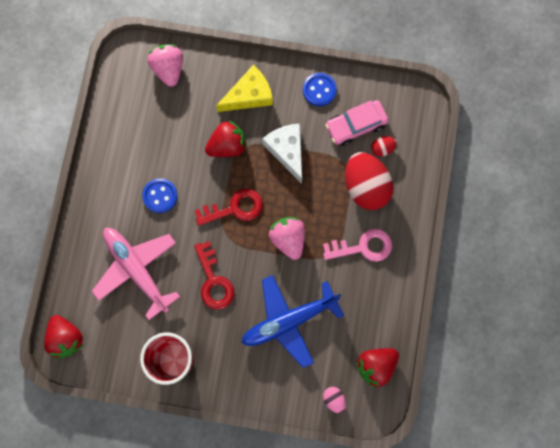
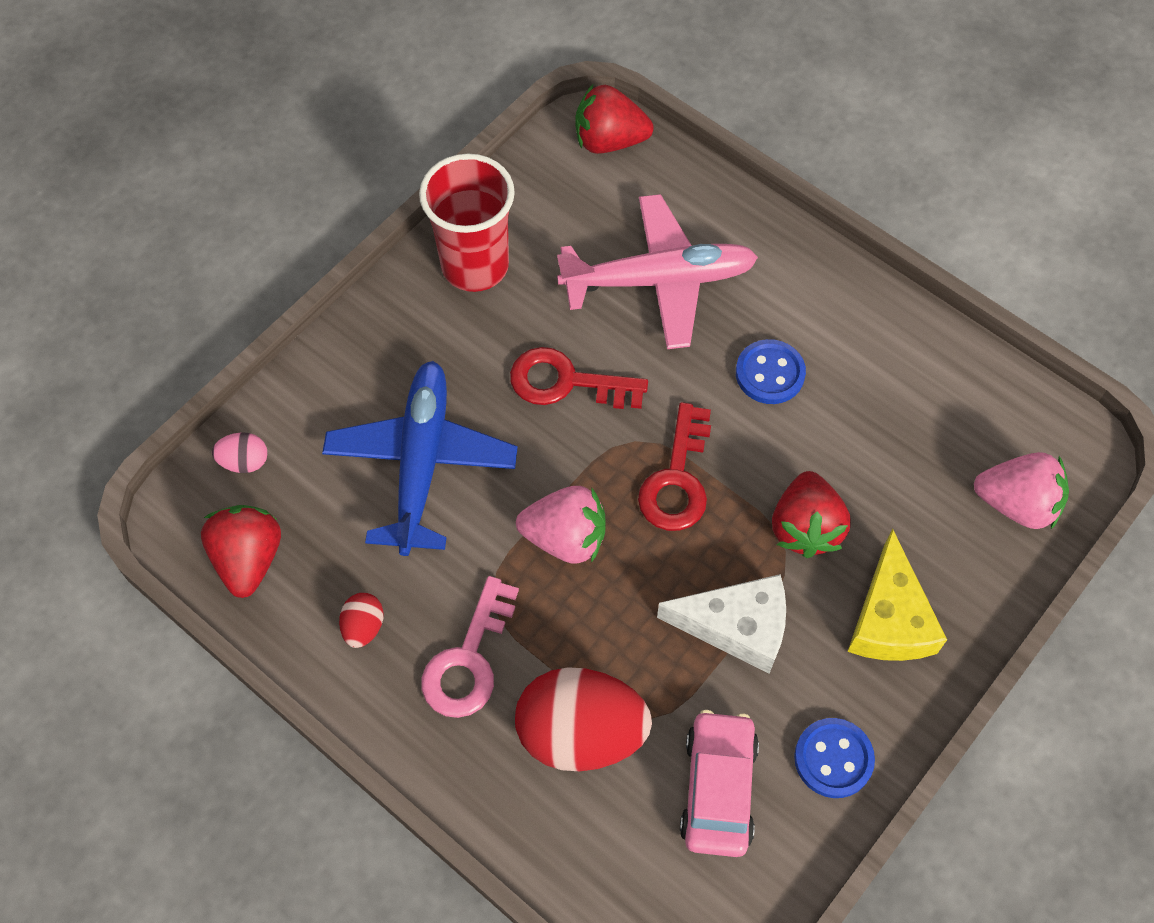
camera: 120 degrees right, 15 degrees down
(382, 148) = (640, 812): red egg -> red egg (363, 627)

